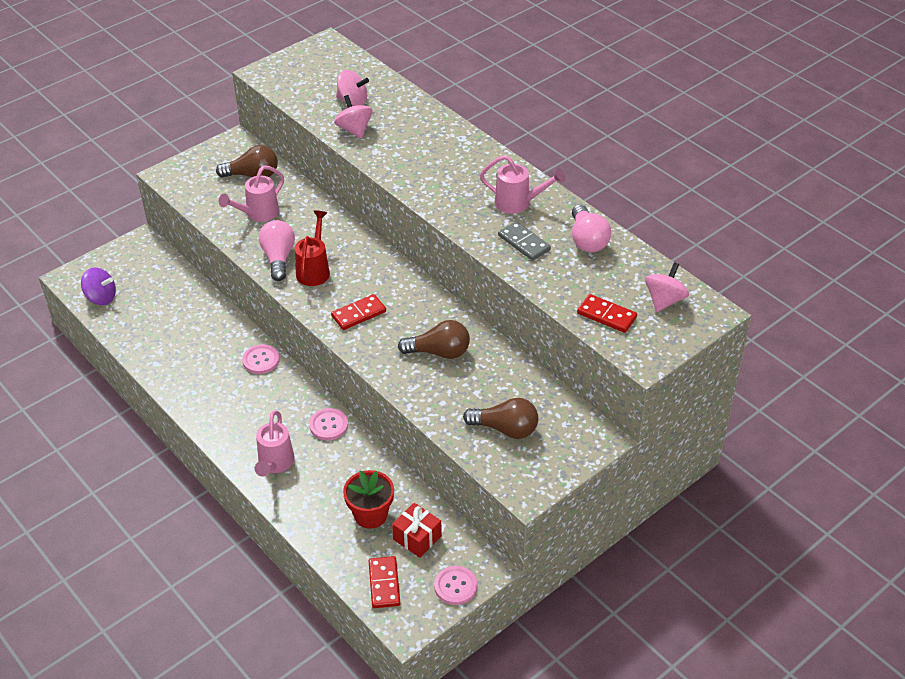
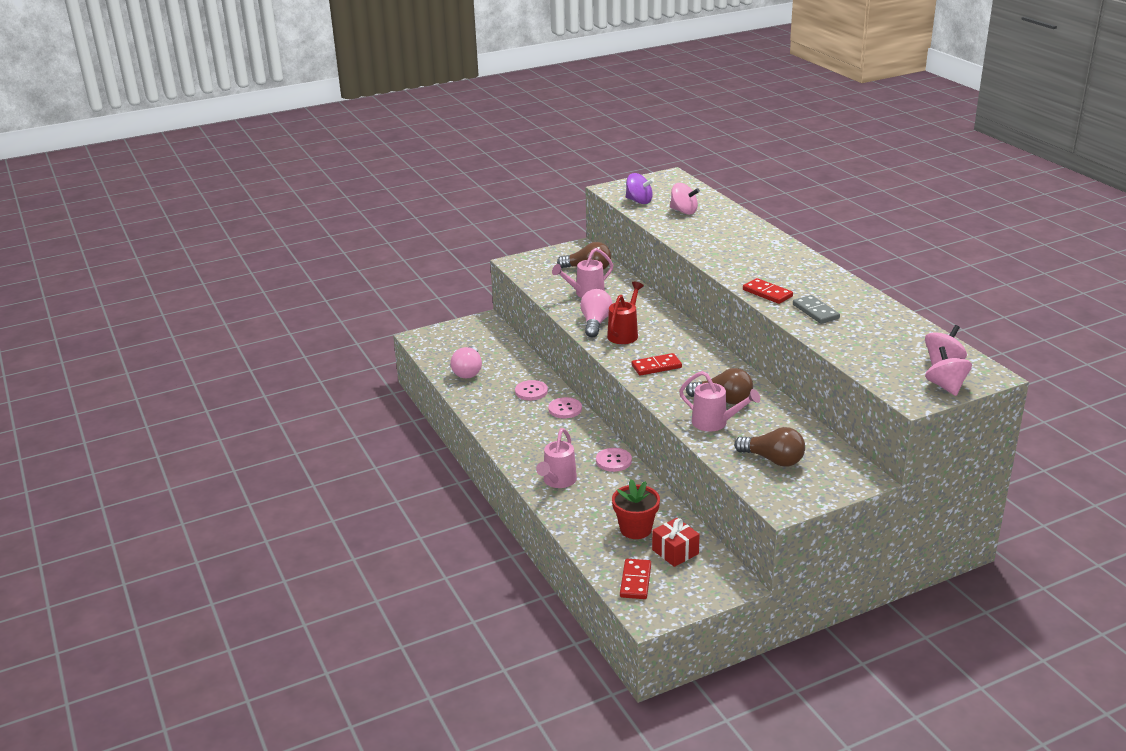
camera: 15 degrees right, 15 degrees down
(101, 297) = (440, 352): purple spinning top -> purple spinning top (639, 201)
(354, 130) = (680, 228): pink spinning top -> pink spinning top (946, 386)
(455, 586) = (703, 593): pink button -> pink button (531, 391)
(518, 203) = (816, 286): pink watering can -> pink watering can (715, 423)
(587, 240) = (876, 315): pink light bulb -> pink light bulb (468, 371)
(606, 315) = (883, 366): red domino -> red domino (767, 293)

